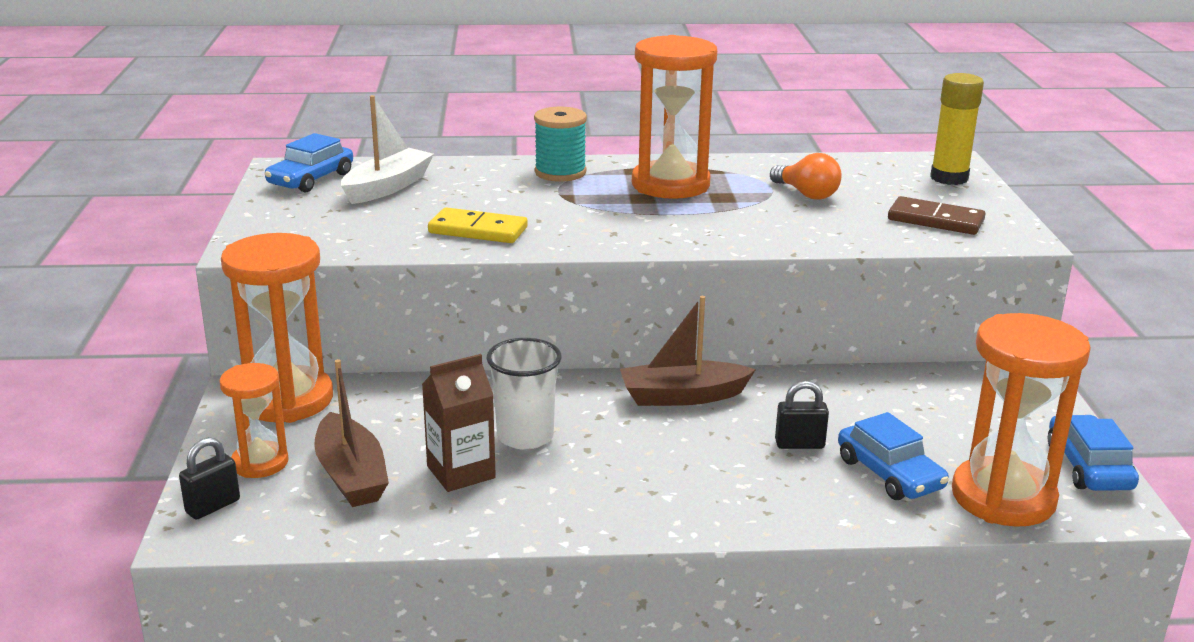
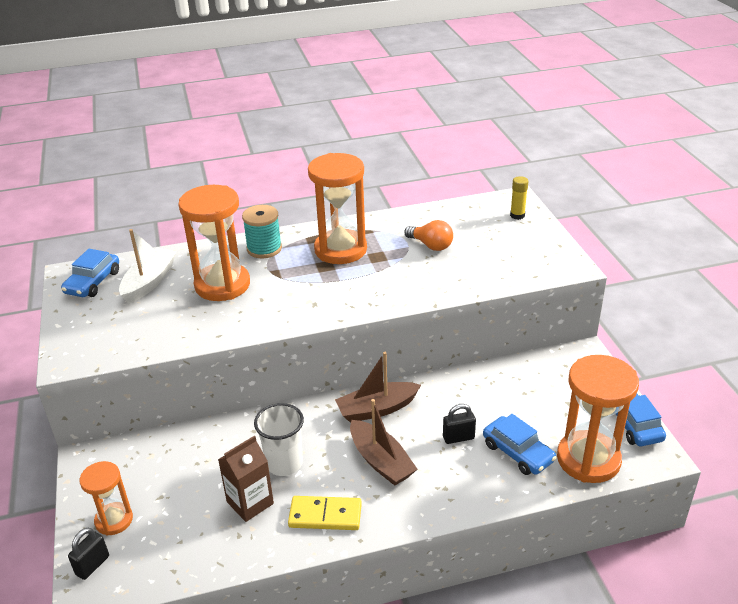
camera: 10 degrees left, 10 degrees up
(287, 399) = (117, 459): orange hourglass -> orange hourglass (222, 285)
(351, 475) = (178, 519): brown boat -> brown boat (381, 461)
(478, 230) = (223, 316): yellow domino -> yellow domino (325, 515)
(935, 220) = (517, 258): brown domino -> none
(949, 178) = (517, 215): yellow glue stick -> yellow glue stick, size x0.61

